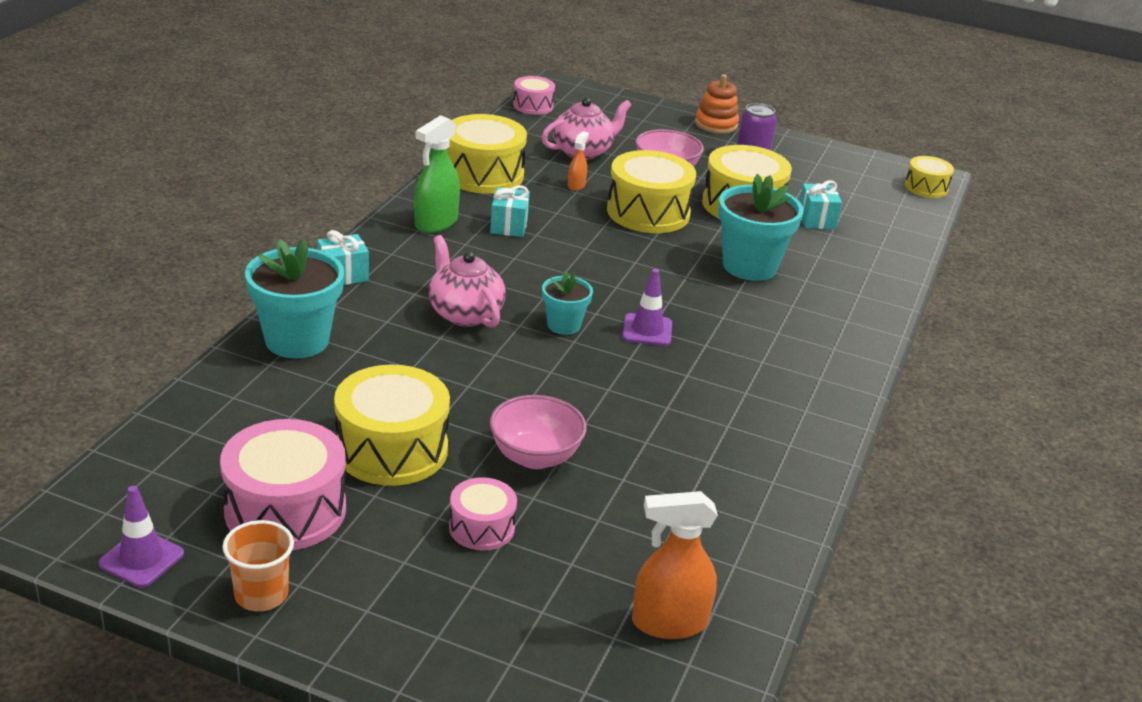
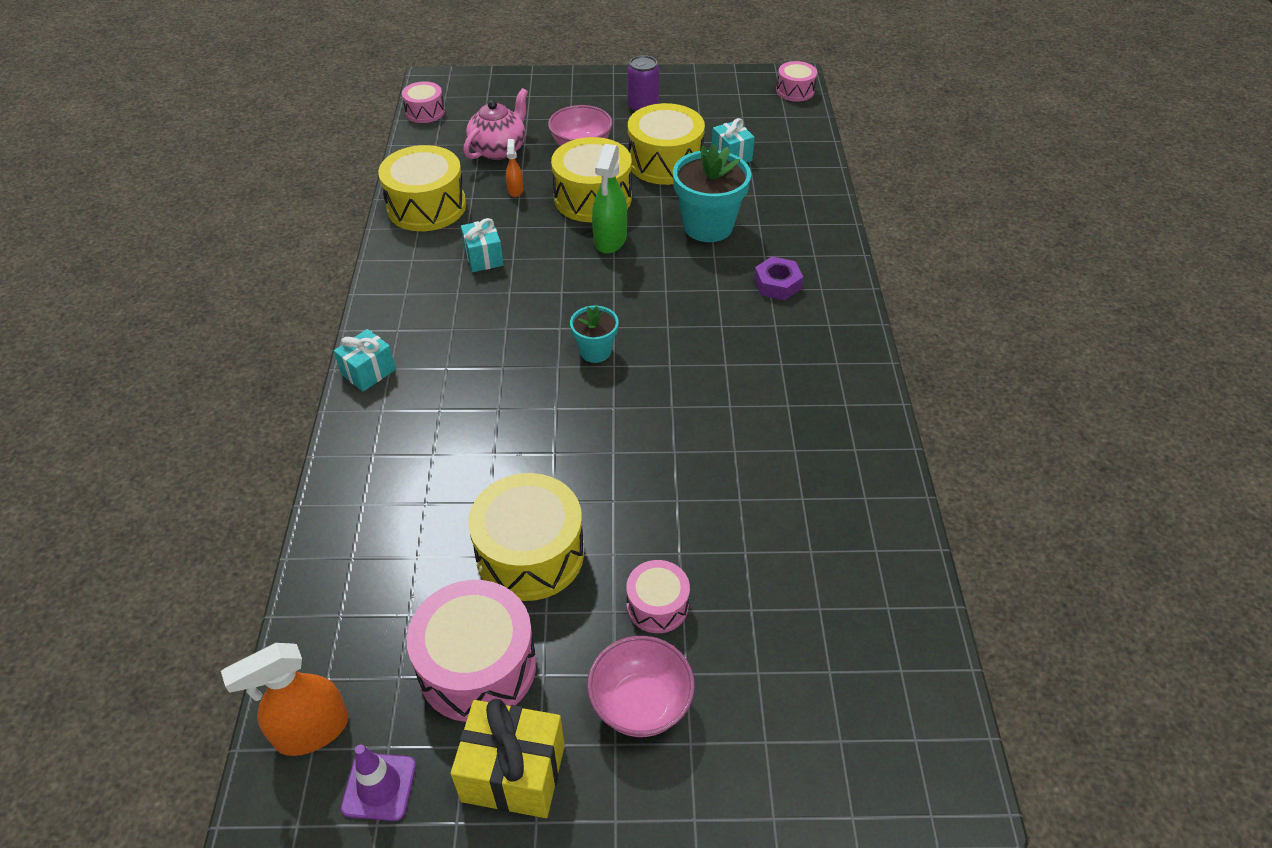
camera: 20 degrees left, 15 degrees up
(261, 594) = (513, 773): orange cup -> yellow gift
(297, 340) = (371, 465): turquoise flower pot -> none
(436, 223) = (417, 279): green spray bottle -> green spray bottle (610, 240)
(464, 313) = (503, 372): pink teapot -> none
(535, 457) = (655, 507): pink bowl -> pink bowl (640, 704)
(647, 330) = (666, 329): purple traffic cone -> none
(668, 622) = (862, 635): orange spray bottle -> orange spray bottle (311, 731)
(716, 124) = (593, 80): orange stacking toy -> none
(788, 331) = (777, 284): none -> purple nut
(926, 187) = (795, 91): yellow drum -> pink drum

